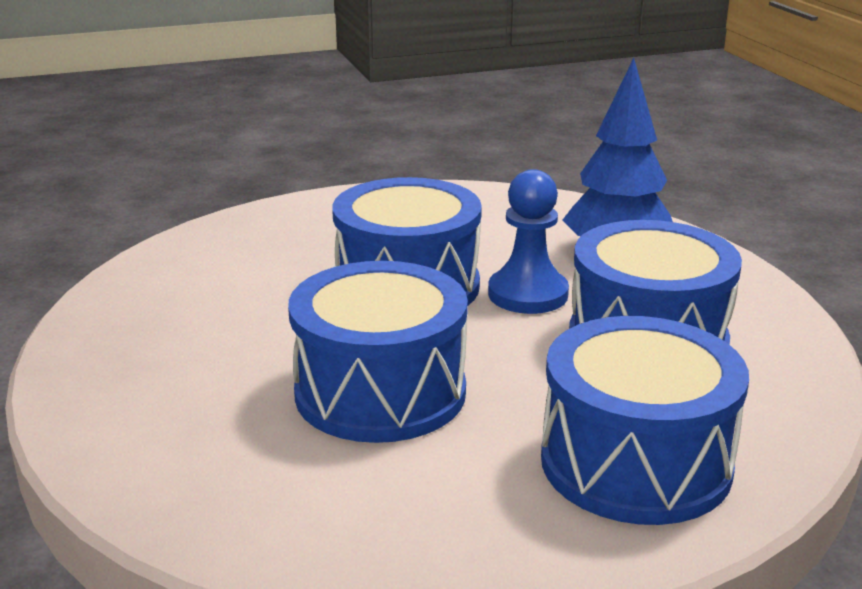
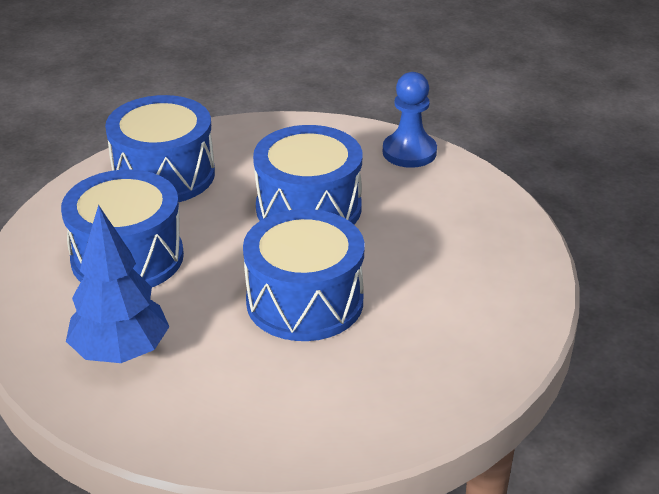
camera: 175 degrees right, 10 degrees up
(528, 294) = (207, 298): blue pawn -> blue pawn (409, 152)

